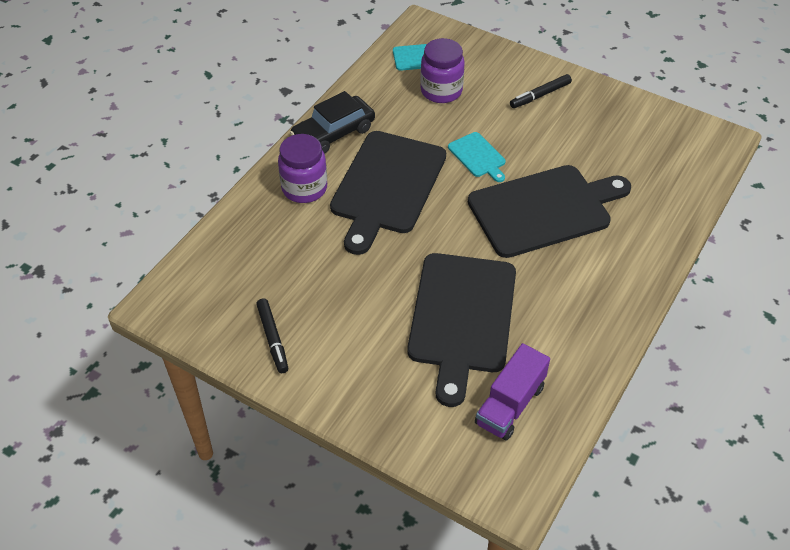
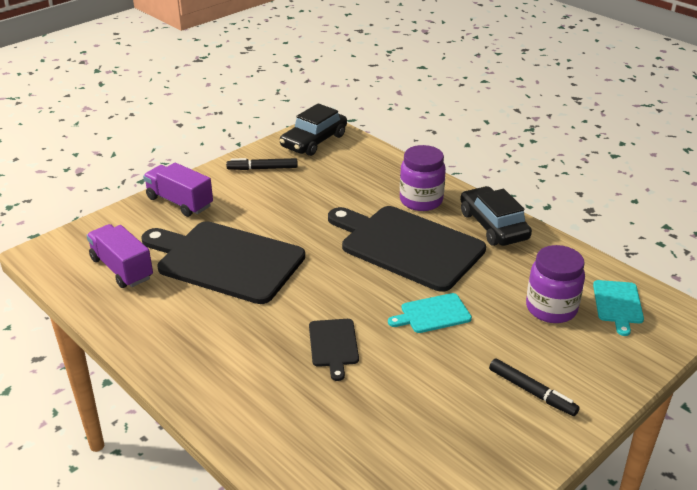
camera: 105 degrees right, 15 degrees down
(194, 305) = (314, 141): none -> black car
(369, 398) = (179, 202): none -> purple truck
(540, 95) = (532, 392): black marker -> black marker turned 150 degrees clockwise
(544, 210) = (333, 345): black cutting board -> black cutting board, size x0.45

